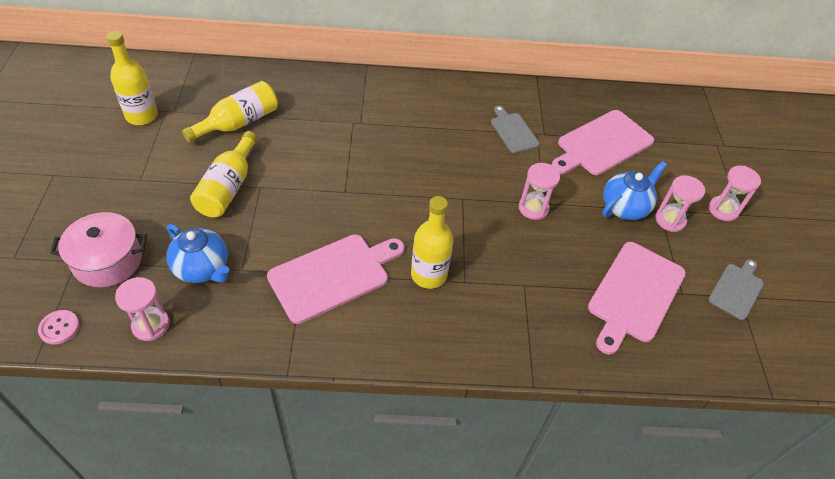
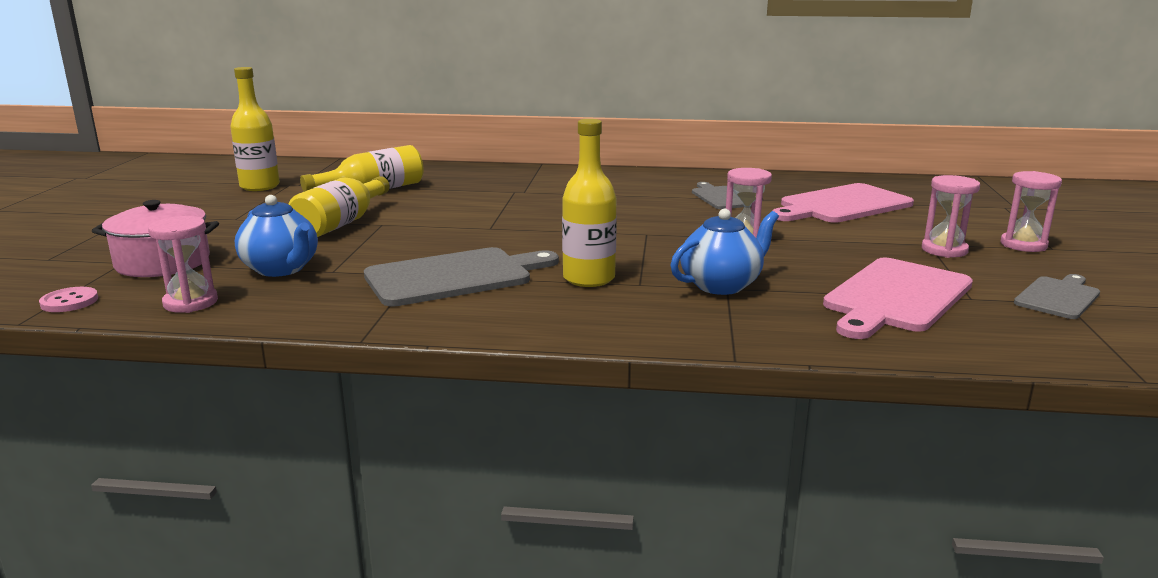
camera: 10 degrees right, 30 degrees down
(333, 275) = (454, 276): pink cutting board -> grey cutting board
(625, 207) = (876, 241): blue teapot -> blue teapot (722, 285)

